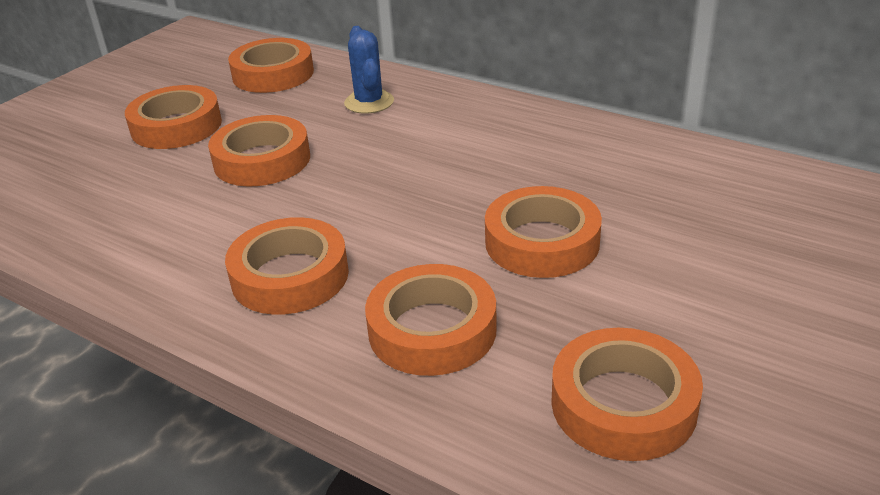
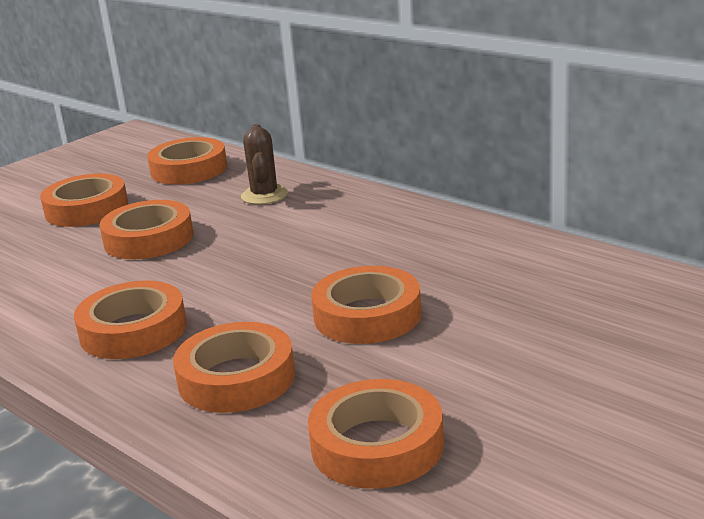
camera: 10 degrees right, 10 degrees down
(369, 102) = (264, 195): blue cactus -> brown cactus

